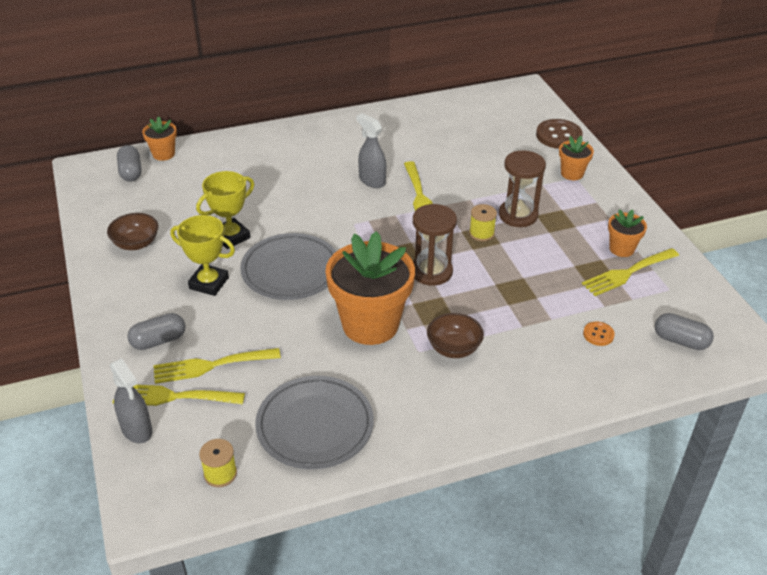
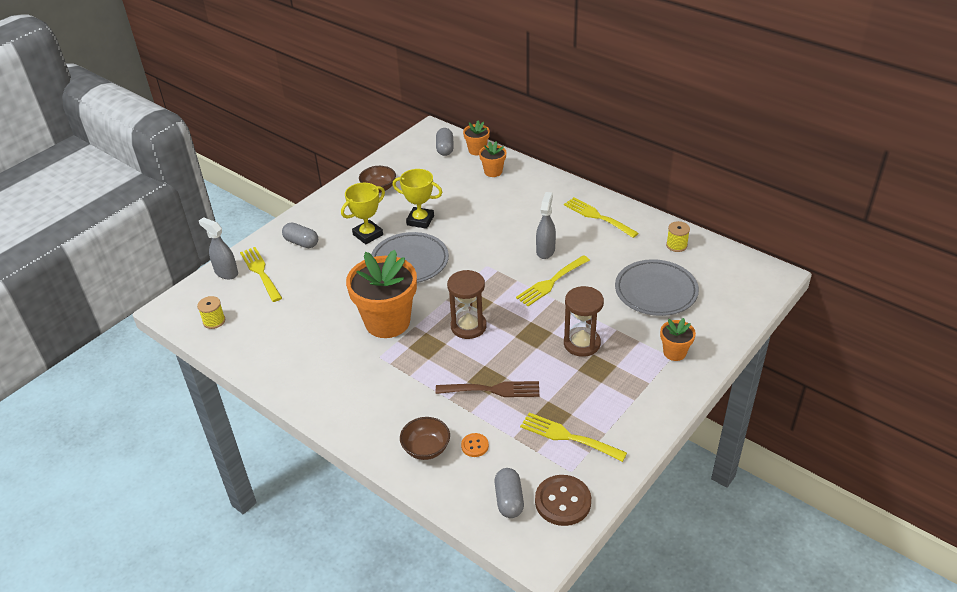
camera: 60 degrees right, 0 degrees up
(131, 172) = (445, 149): grey capsule -> grey capsule turned 45 degrees counterclockwise
(137, 430) = (226, 273): grey spray bottle -> grey spray bottle turned 105 degrees clockwise
(209, 283) = (368, 235): yellow trophy -> yellow trophy turned 60 degrees clockwise
(211, 366) = (296, 273): yellow fork -> yellow fork (597, 216)
(315, 426) = (276, 341): grey plate -> grey plate (656, 291)
(453, 348) = (396, 372): brown bowl -> brown bowl (426, 448)
(481, 233) = (538, 333): yellow spool -> yellow spool (676, 245)
(533, 292) = (493, 390): none -> brown fork
(558, 136) = (723, 323): brown button -> brown button (563, 501)
(621, 249) = (598, 422): orange flower pot -> orange flower pot (493, 171)

